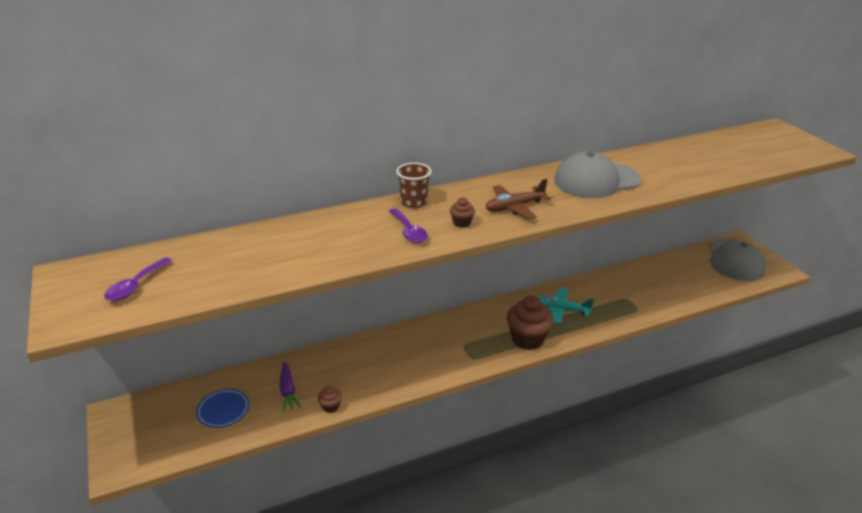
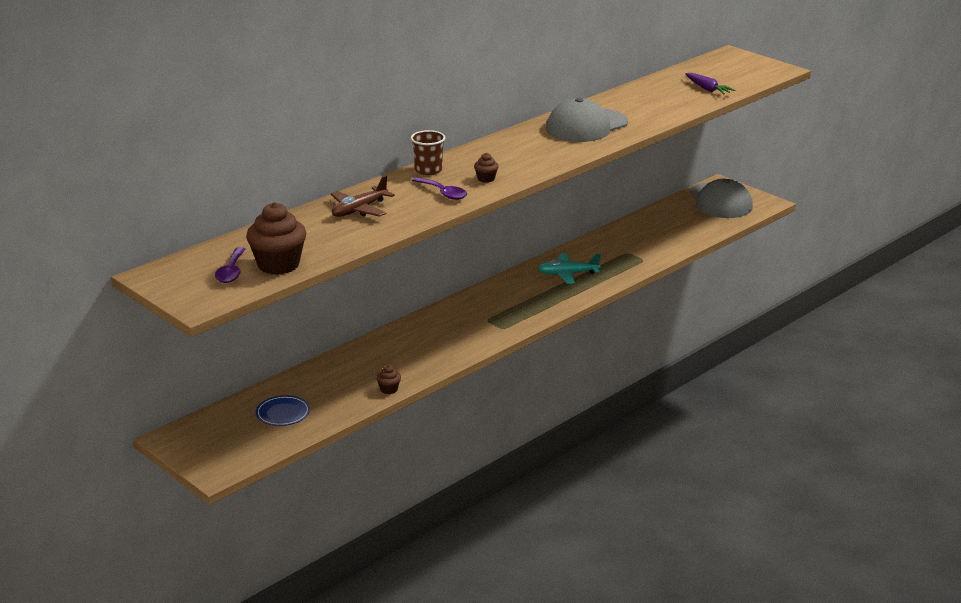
camera: 20 degrees left, 5 degrees down
(288, 390) = (336, 387): purple carrot -> purple carrot (707, 89)
(514, 207) = (525, 159): brown plane -> brown plane (359, 210)
(527, 339) = (547, 303): brown cupcake -> brown cupcake (278, 265)

